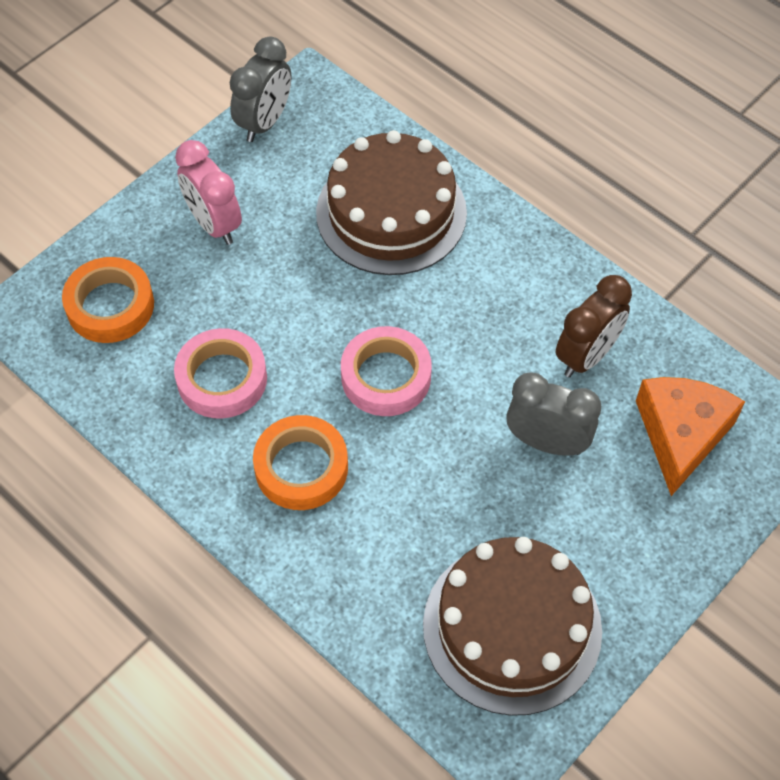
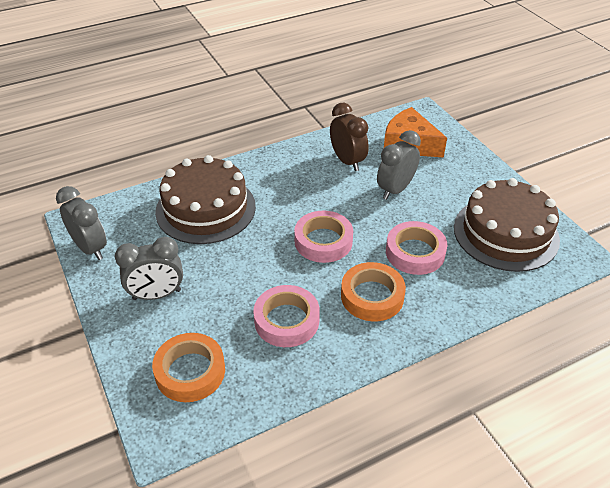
camera: 70 degrees left, 15 degrees down
(214, 224) = (157, 295): pink clock -> grey clock
(412, 503) = (415, 252): none -> pink tape

